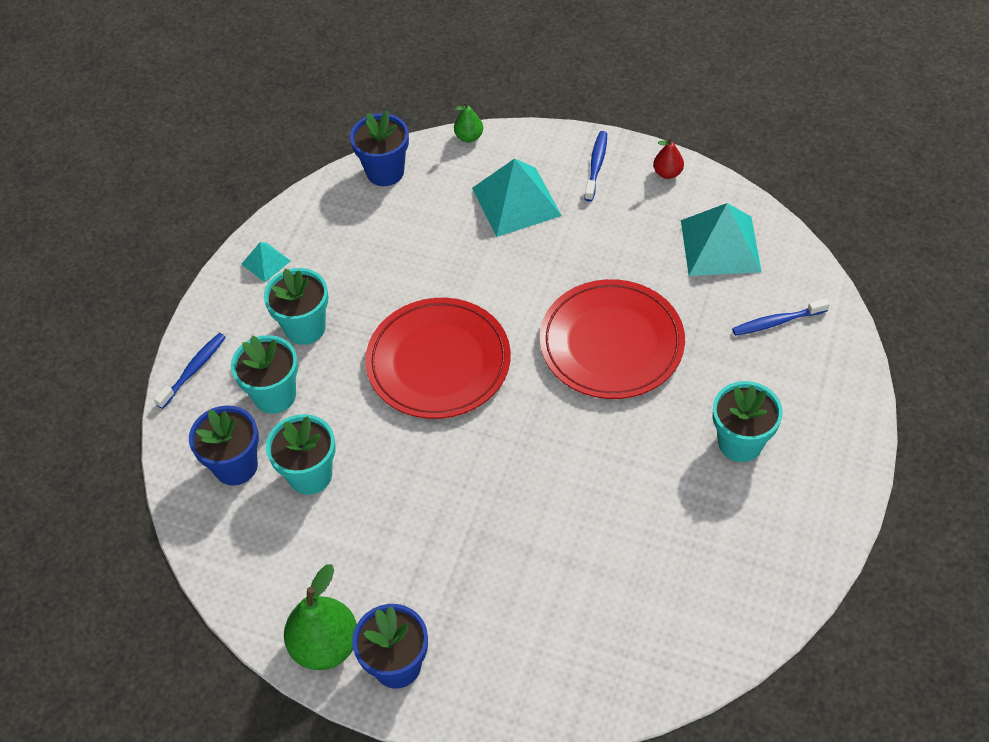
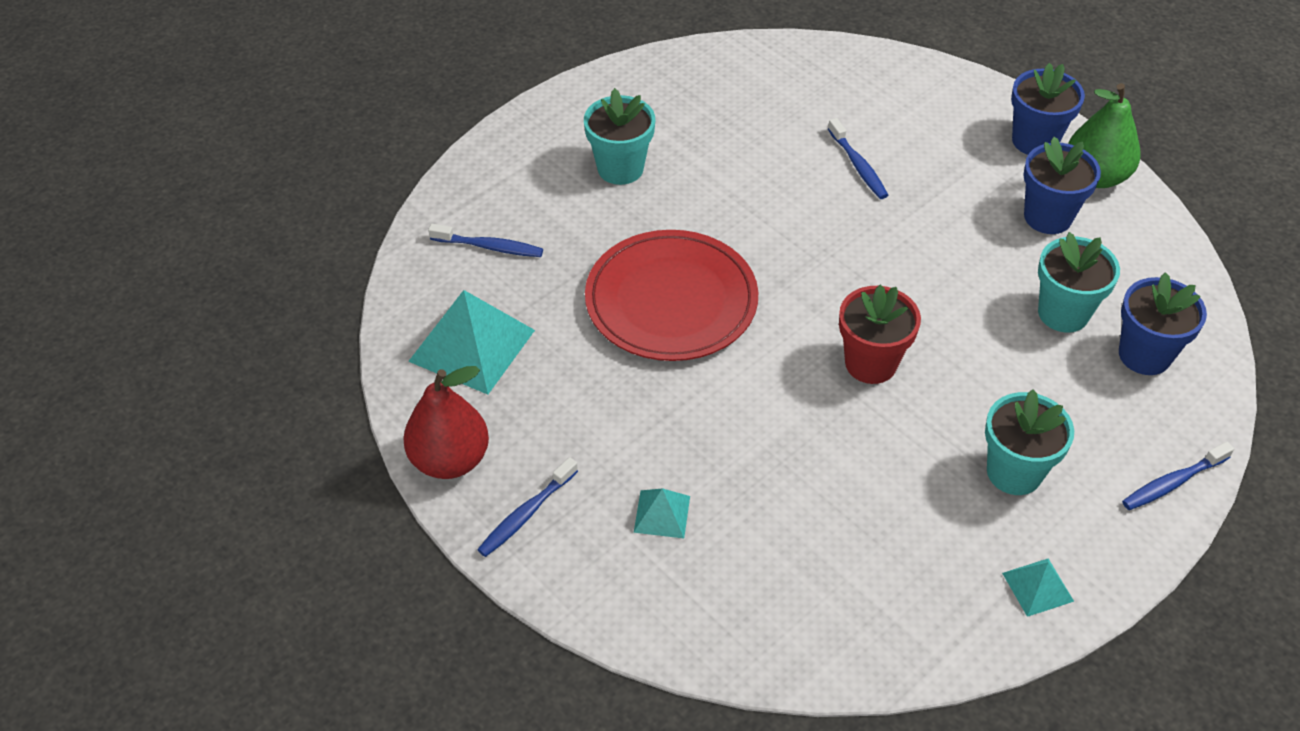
camera: 155 degrees left, 5 degrees down
(275, 395) = (1078, 409): turquoise flower pot -> none
(385, 172) = (812, 650): blue flower pot -> blue flower pot (1047, 217)
(438, 362) = (870, 363): red plate -> red flower pot
(469, 137) = (661, 648): green pear -> none
(516, 201) = (662, 514): turquoise pyramid -> turquoise pyramid, size x0.50
(544, 548) = (858, 166): none -> blue toothbrush
(667, 173) = (450, 460): red pear -> red pear, size x1.92

